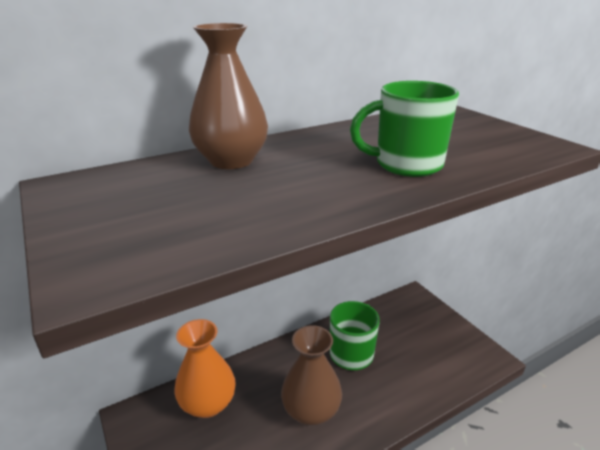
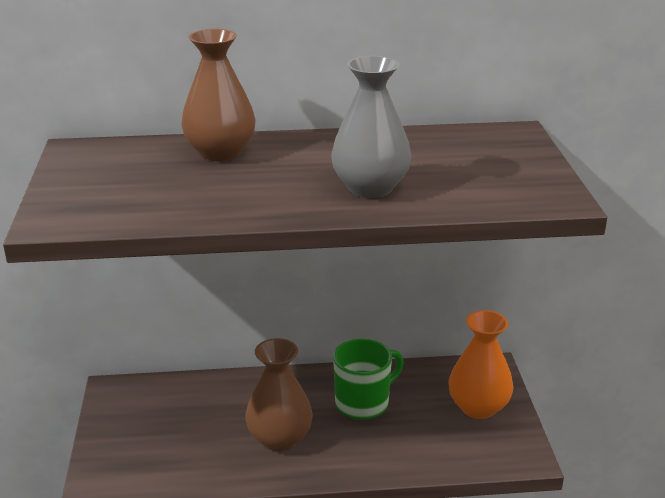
camera: 25 degrees right, 0 degrees up
(208, 403) = (185, 401): orange vase -> orange vase (478, 407)
(406, 165) = (370, 188): green mug -> grey vase

